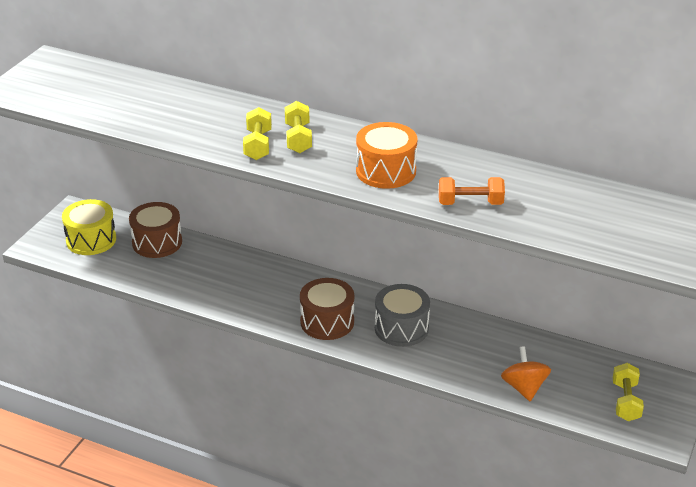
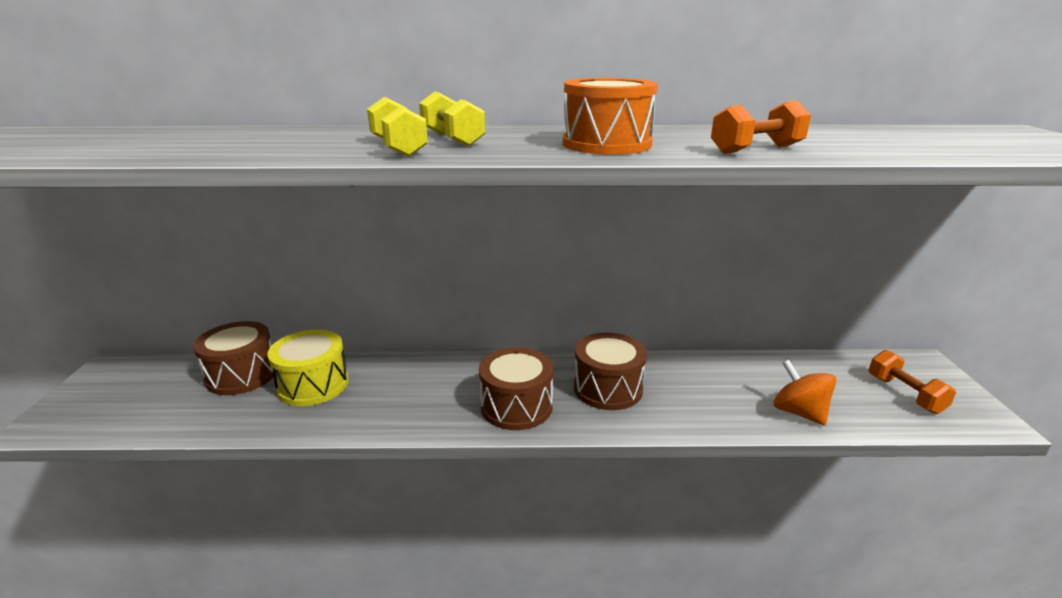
camera: 25 degrees left, 10 degrees down
(91, 240) = (139, 394): yellow drum -> yellow drum (313, 385)
(401, 328) = (607, 388): grey drum -> brown drum
(625, 401) = (904, 394): yellow dumbbell -> orange dumbbell

